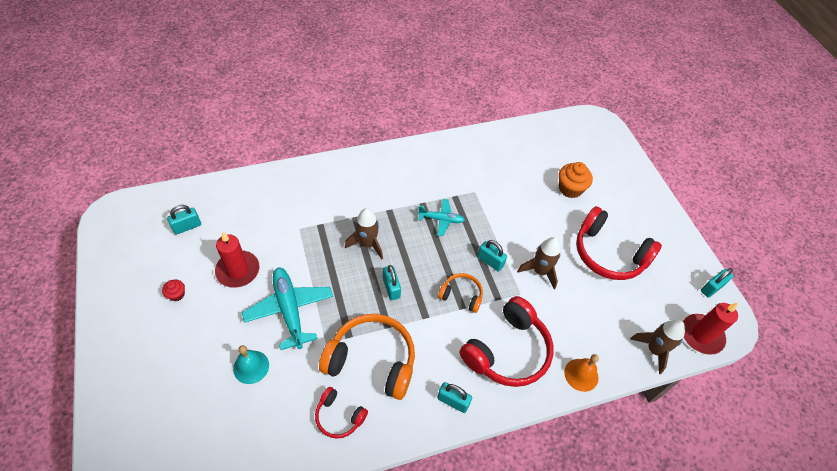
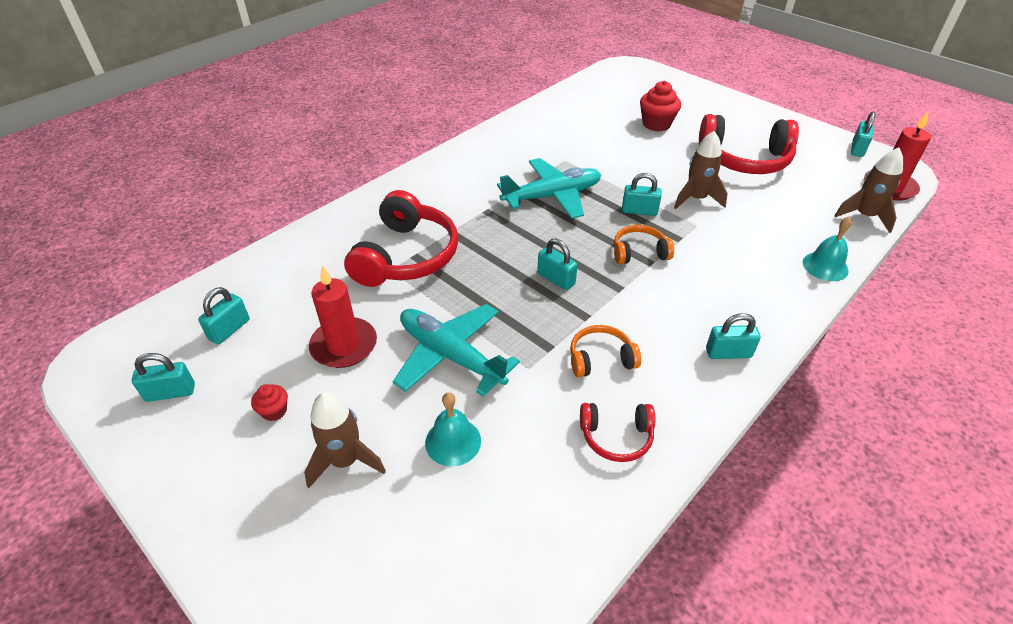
camera: 25 degrees left, 10 degrees down
(135, 254) = (170, 392): none -> turquoise padlock
(367, 244) = (489, 250): brown rocket -> brown rocket (345, 461)
(372, 360) = (600, 359): orange headphones -> orange headphones, size x0.52
(441, 219) = (552, 196): turquoise plane -> turquoise plane, size x1.74
(508, 351) = (736, 280): red headphones -> red headphones (406, 256)
(570, 189) = (656, 124): orange cupcake -> red cupcake
(581, 375) = (825, 266): orange bell -> turquoise bell

